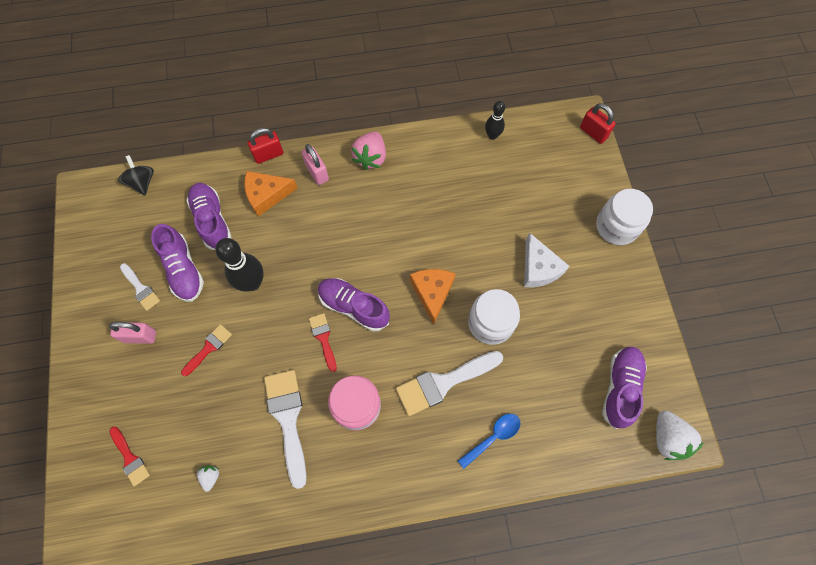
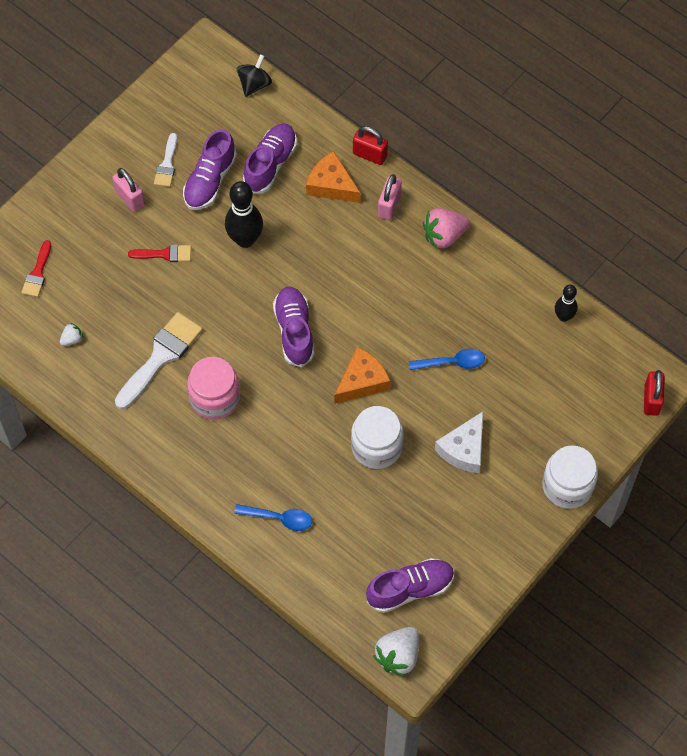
camera: 50 degrees right, 5 degrees down
(323, 338) = (247, 330): red brush -> none
(443, 383) = (291, 448): white brush -> none
(468, 225) = (452, 362): none -> blue spoon

